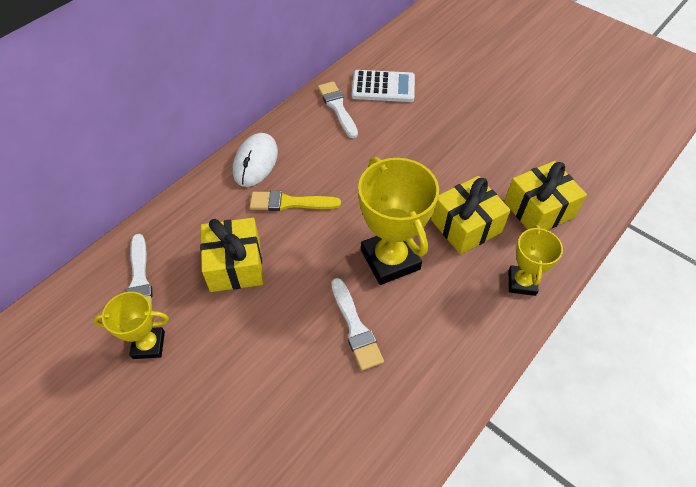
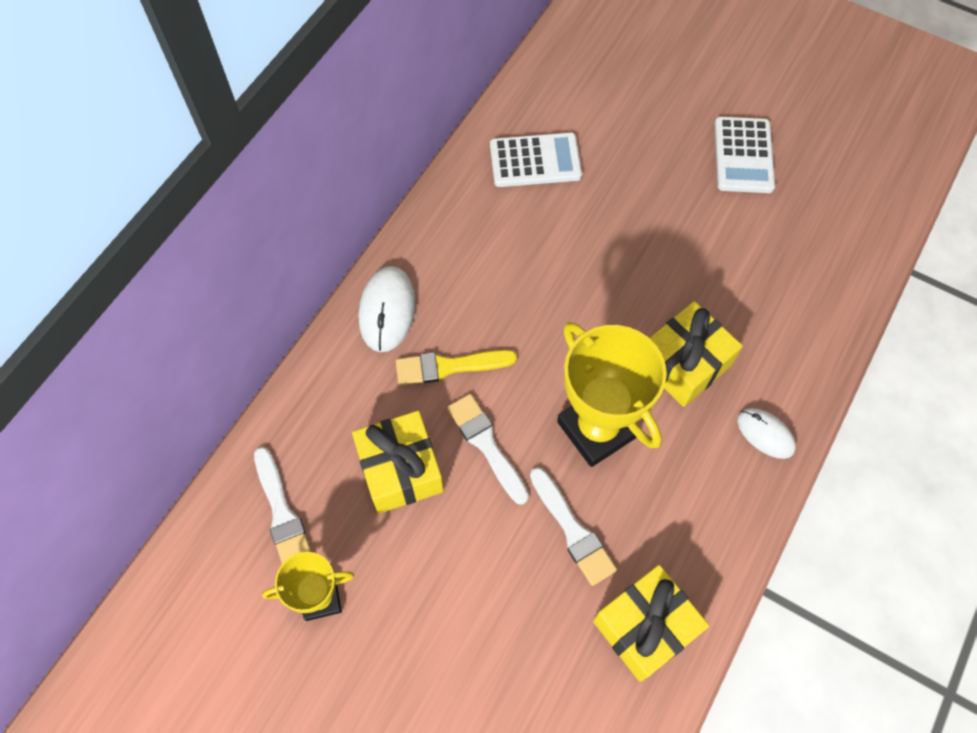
camera: 10 degrees left, 10 degrees up
(337, 107) = (479, 205): white brush -> white brush (486, 445)
(522, 282) = (765, 434): yellow trophy -> white mouse
(533, 101) = (743, 155): none -> white calculator
(538, 209) = (772, 325): yellow gift -> yellow gift (645, 627)

